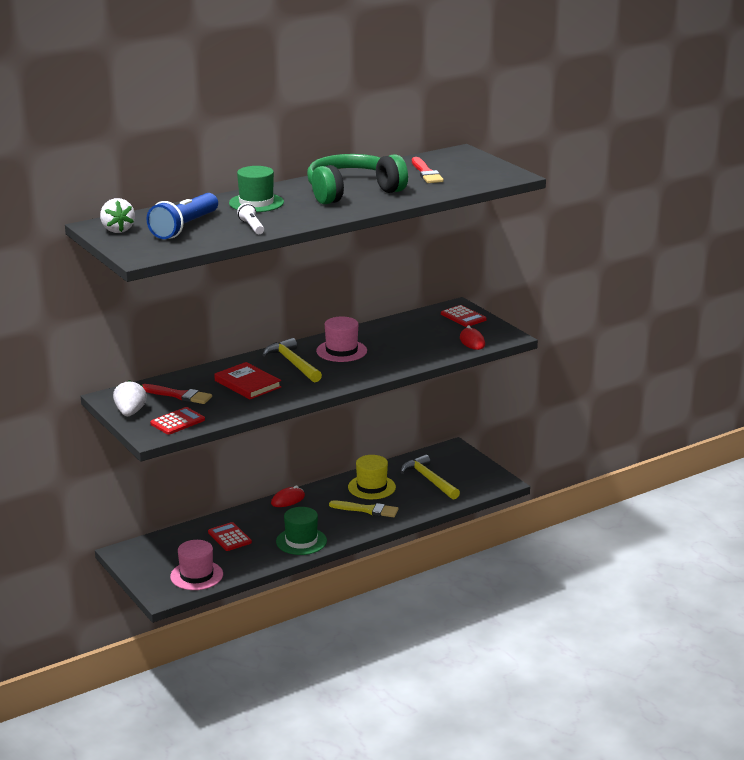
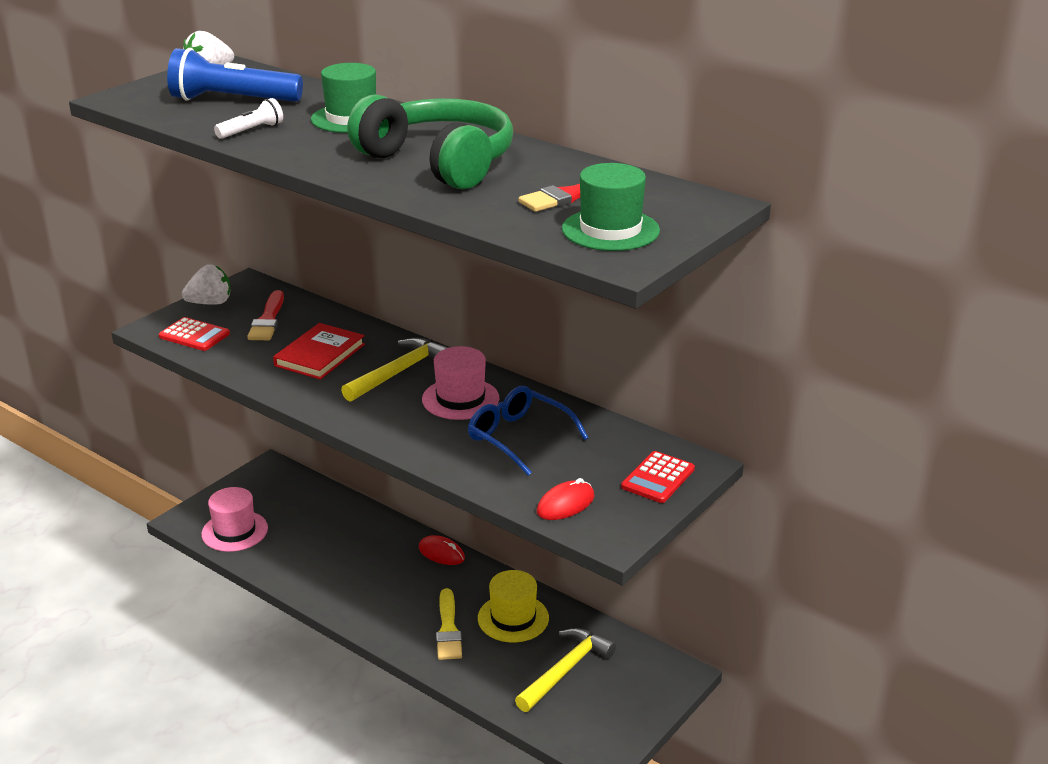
camera: 70 degrees right, 5 degrees up
(229, 537) = (329, 532): red calculator -> none
(301, 541) = (342, 591): green hat -> green hat (610, 230)
(397, 342) = (519, 437): none -> blue glasses

